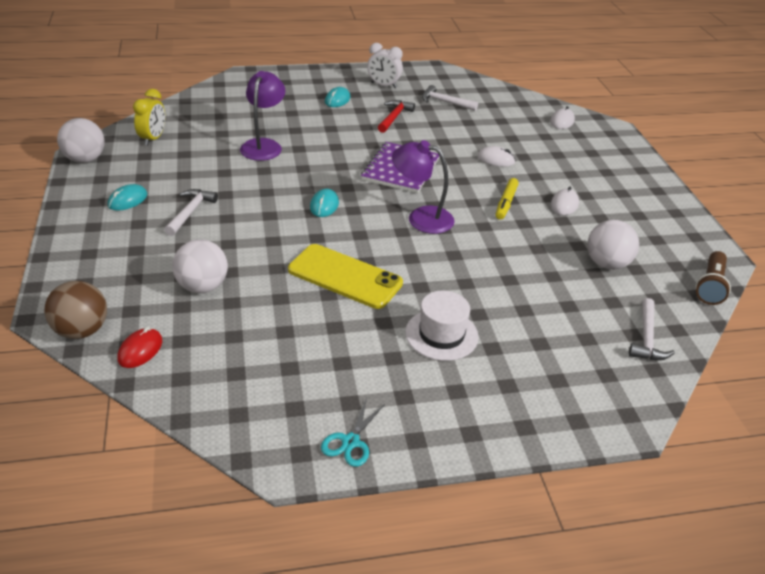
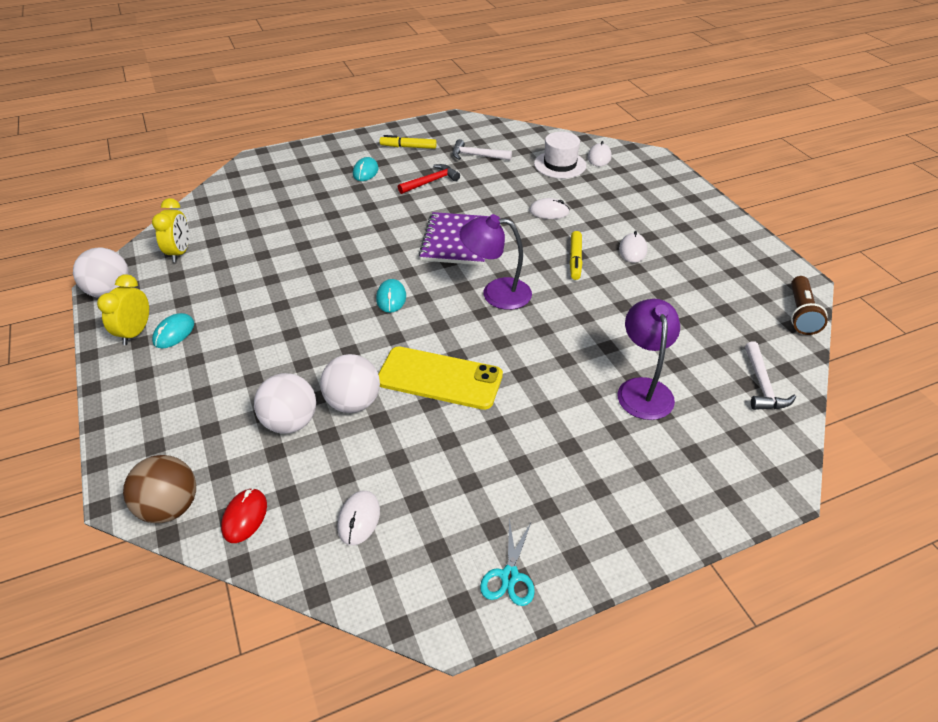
camera: 10 degrees left, 5 degrees up
(96, 194) = (135, 333): none -> yellow clock
(190, 212) = (249, 334): white hammer -> none
(235, 371) = (359, 519): none -> white mouse
(264, 145) = (304, 239): purple lamp -> purple lamp (643, 389)
(383, 85) = (408, 147): white clock -> yellow marker
(394, 117) = (431, 182): red hammer -> red hammer turned 45 degrees clockwise
(441, 334) = (561, 425): white hat -> white hat (560, 164)
(607, 264) = (696, 309): white ball -> white ball (353, 403)

